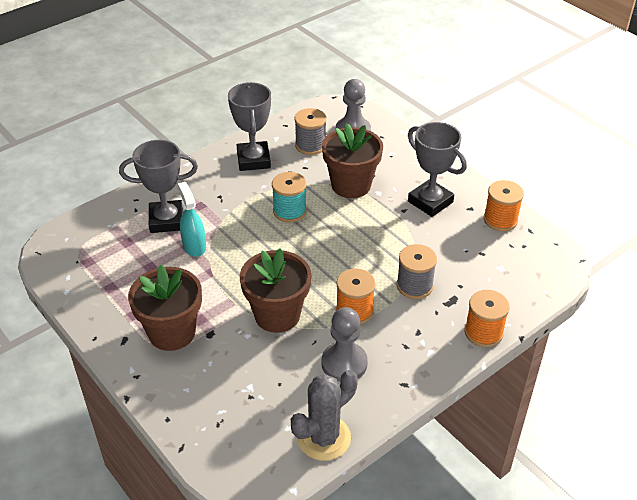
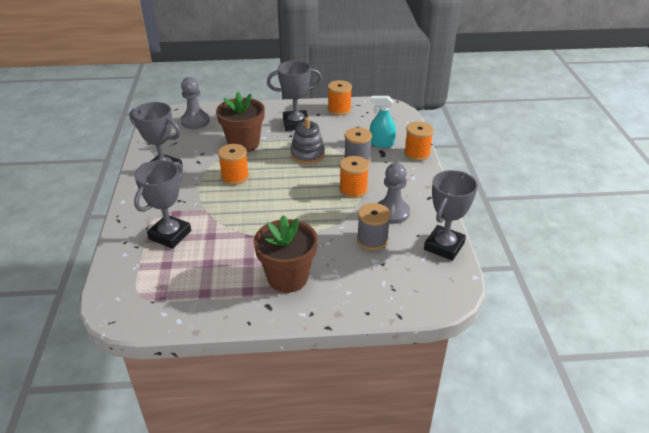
camera: 55 degrees left, 5 degrees down
(194, 246) = (214, 232): turquoise spray bottle -> turquoise spray bottle (381, 143)
(277, 315) = (323, 222): brown flower pot -> none
(289, 211) = (235, 177): turquoise spool -> orange spool
(310, 145) = (184, 142): grey spool -> grey spool (372, 240)
(324, 438) = (444, 246): grey cactus -> grey trophy
(382, 241) = (307, 154): none -> grey stacking toy

